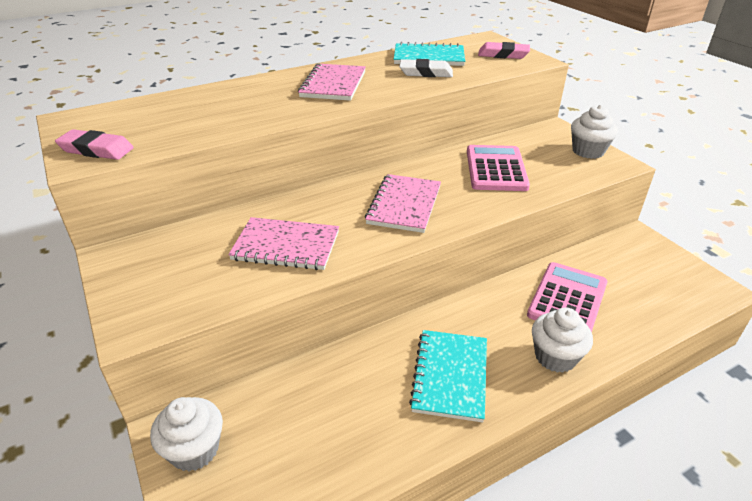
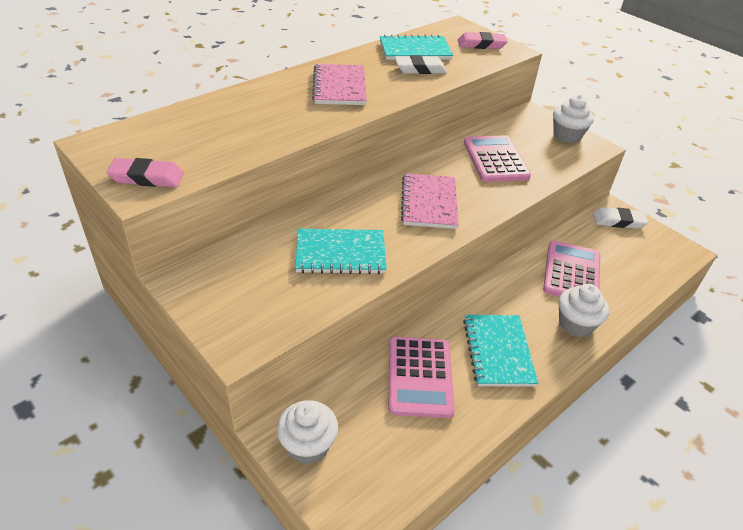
camera: 15 degrees left, 5 degrees up
(286, 246) = (340, 254): pink notebook -> turquoise notebook
(348, 392) = (419, 377): none -> pink calculator
(641, 249) = (618, 221): none -> white eraser

